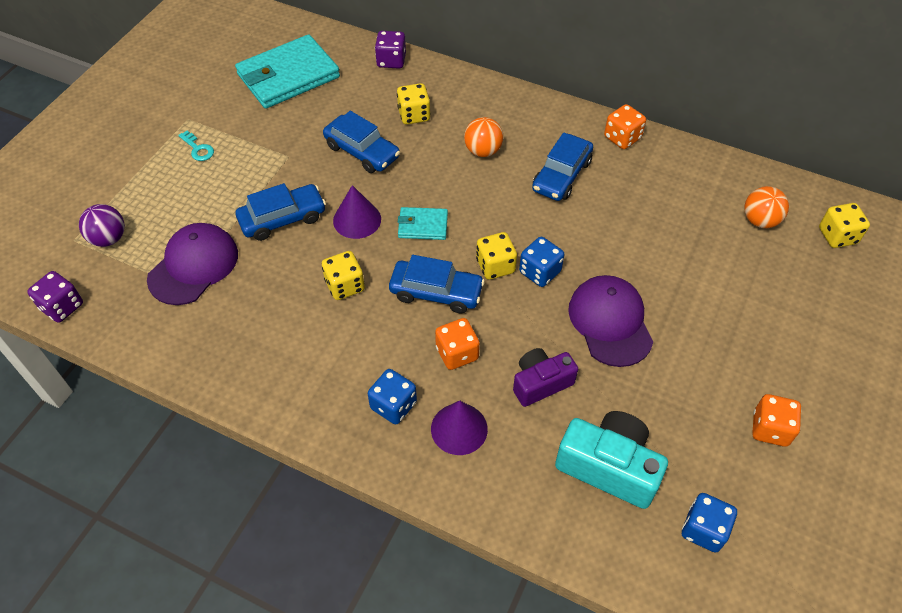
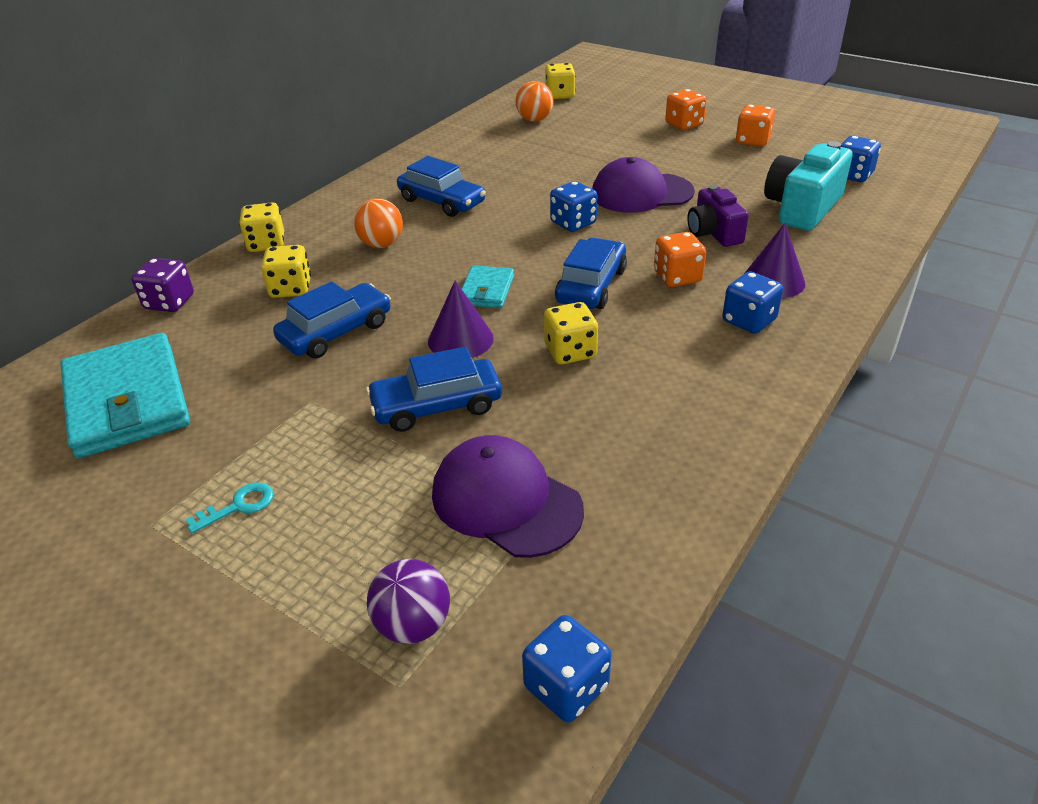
camera: 80 degrees left, 15 degrees down
(62, 307) = (566, 686): purple dice -> blue dice
(282, 219) = (436, 406): blue car -> blue car turned 90 degrees counterclockwise
(495, 266) = (560, 247): yellow dice -> yellow dice (266, 244)
(622, 138) = (403, 166): orange dice -> orange dice (684, 124)

